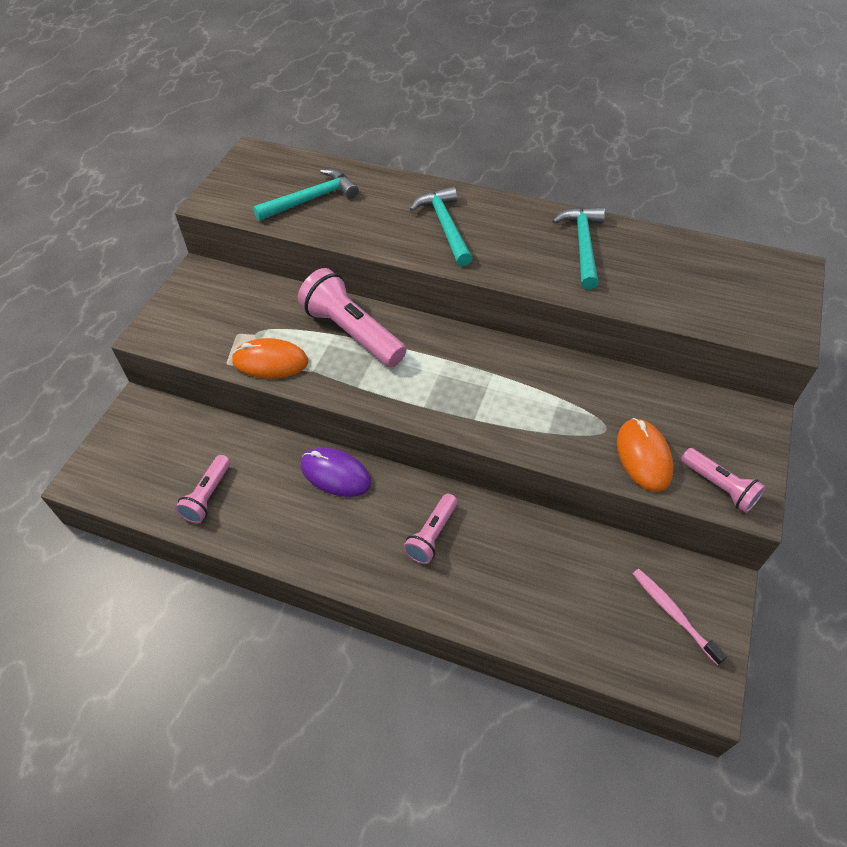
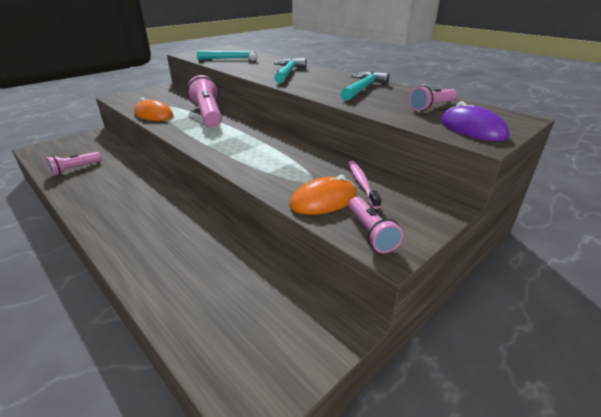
camera: 25 degrees right, 20 degrees down
(335, 474) = (146, 180): purple mouse -> purple mouse (472, 129)
(432, 535) = (162, 221): pink flashlight -> pink flashlight (431, 107)
(643, 456) = (323, 200): orange mouse -> orange mouse turned 45 degrees clockwise
(673, 614) = (280, 330): pink toothbrush -> pink toothbrush (362, 183)

